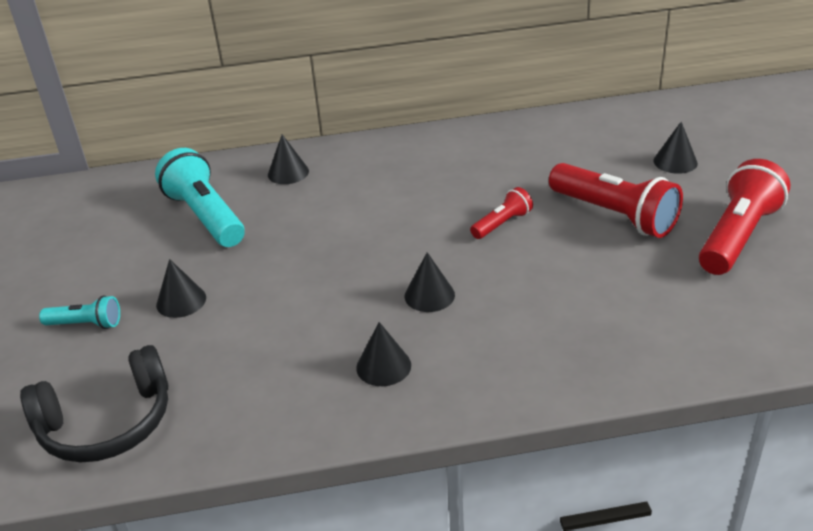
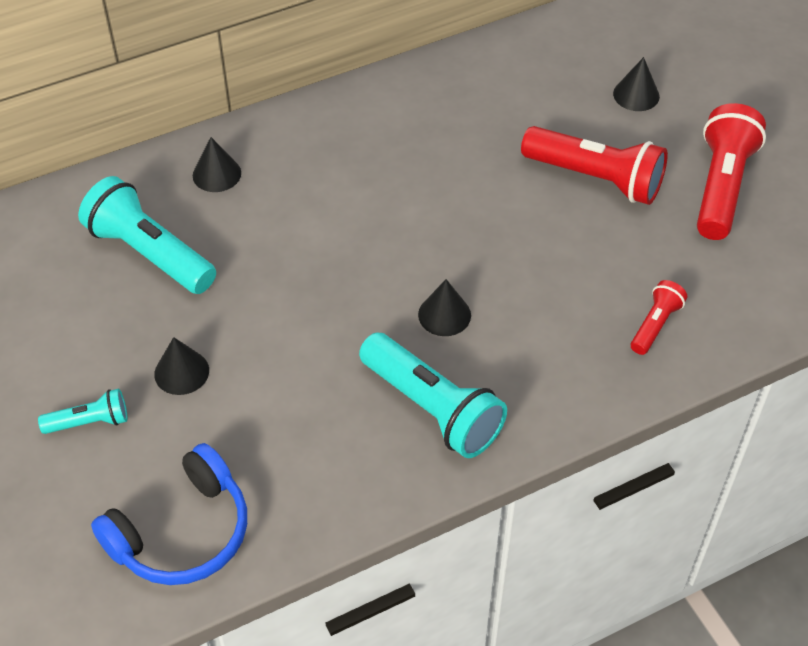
camera: 20 degrees left, 15 degrees up
(107, 423) = (182, 532): black headphones -> blue headphones
(383, 366) = (432, 408): black cone -> turquoise flashlight
(502, 224) = (485, 209): red flashlight -> red flashlight (655, 325)

